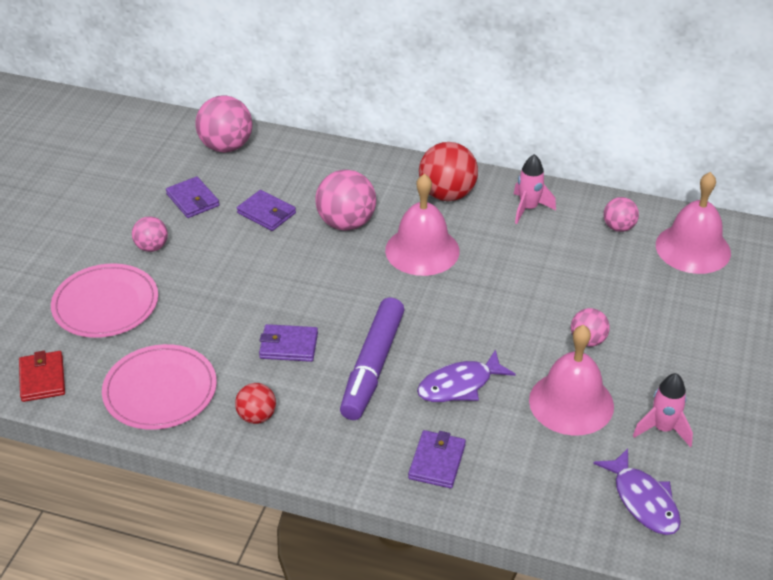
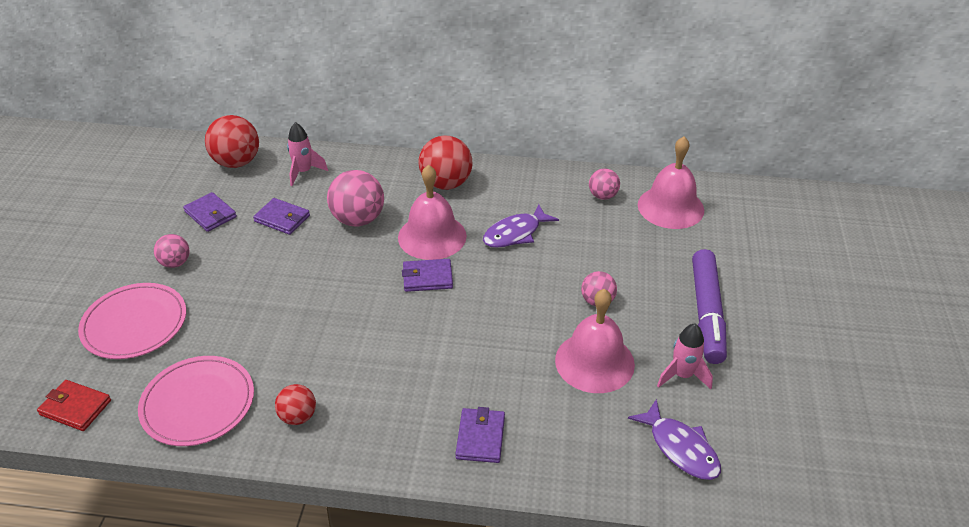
camera: 10 degrees left, 0 degrees up
(42, 379) = (75, 407): red wallet -> red wallet turned 45 degrees counterclockwise
(226, 146) = (237, 162): pink ball -> red ball
(288, 346) = (320, 342): purple wallet -> purple wallet (427, 278)
(372, 366) = (403, 351): purple marker -> purple marker (706, 313)
(459, 385) = (488, 359): purple fish -> purple fish (515, 233)
(528, 208) = (520, 188): pink rocket -> pink rocket (304, 172)

